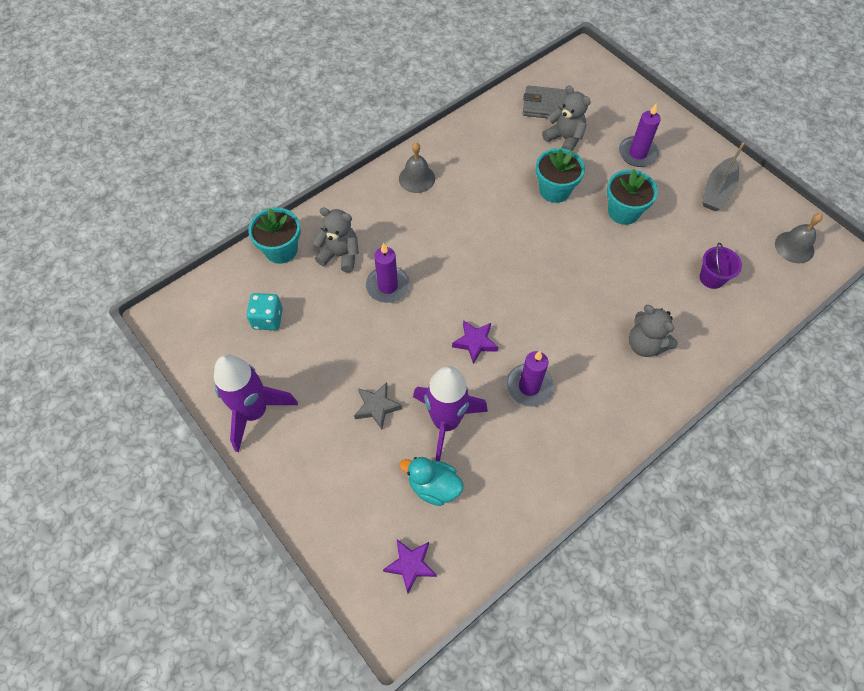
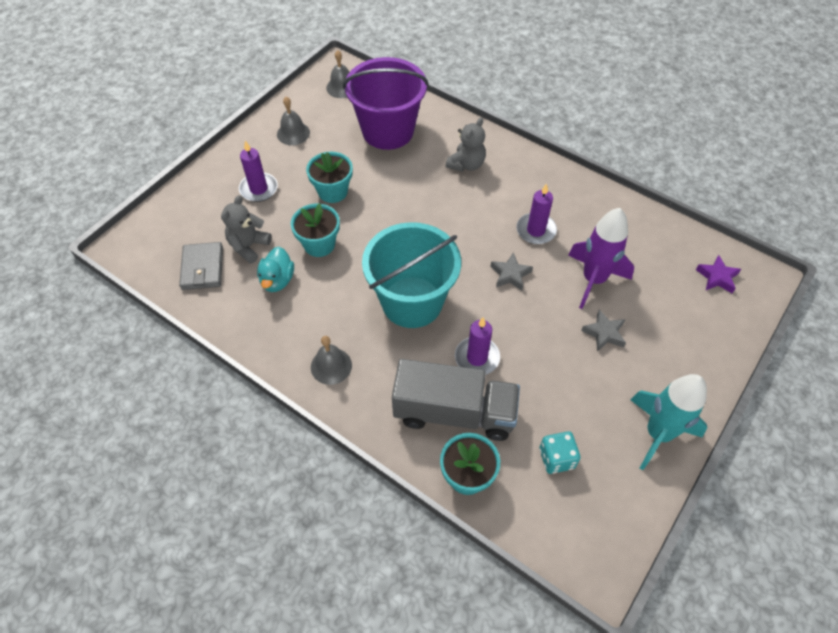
camera: 105 degrees left, 5 degrees down
(254, 412) = (658, 434): purple rocket -> turquoise rocket
(340, 255) = (454, 412): grey teddy bear -> grey truck
(433, 486) = (651, 276): turquoise duck -> turquoise duck (277, 280)
(465, 249) = (412, 302): none -> turquoise bucket
(475, 342) = (510, 274): purple star -> grey star
(712, 278) = (388, 131): purple bucket -> purple bucket, size x2.48
(717, 191) = (293, 133): grey boat -> grey bell

